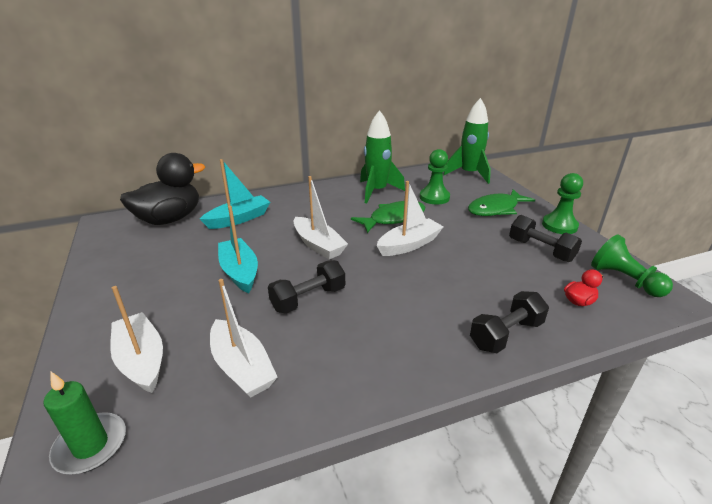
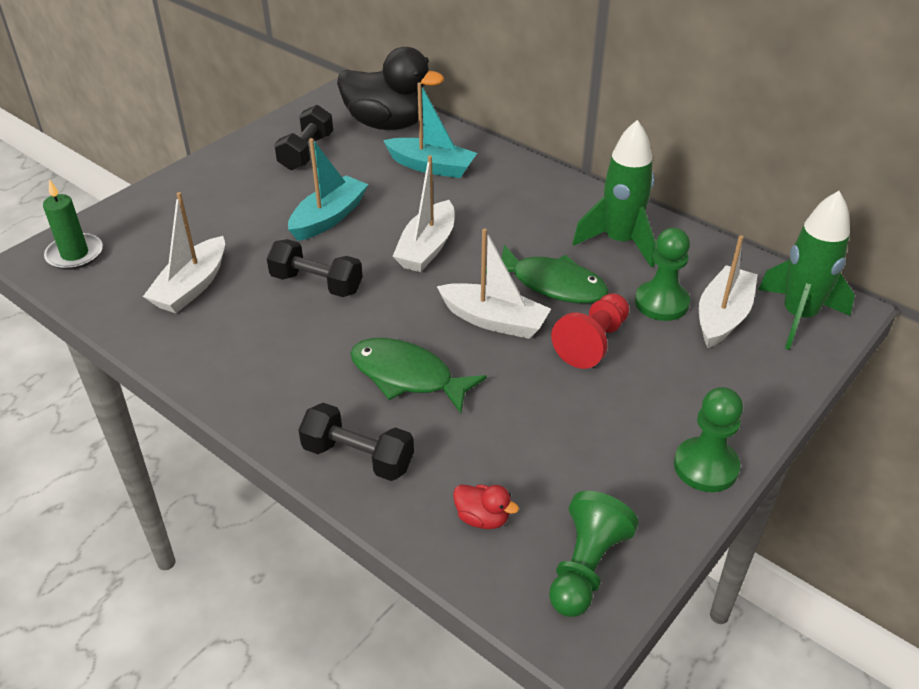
camera: 60 degrees right, 10 degrees up
(141, 360) = (168, 229): white boat -> white boat (723, 316)
(451, 223) = (592, 342): none -> red pawn
(496, 209) = (691, 379): green fish -> green fish (407, 376)
(540, 250) = (597, 456): black dumbbell -> black dumbbell (306, 152)

